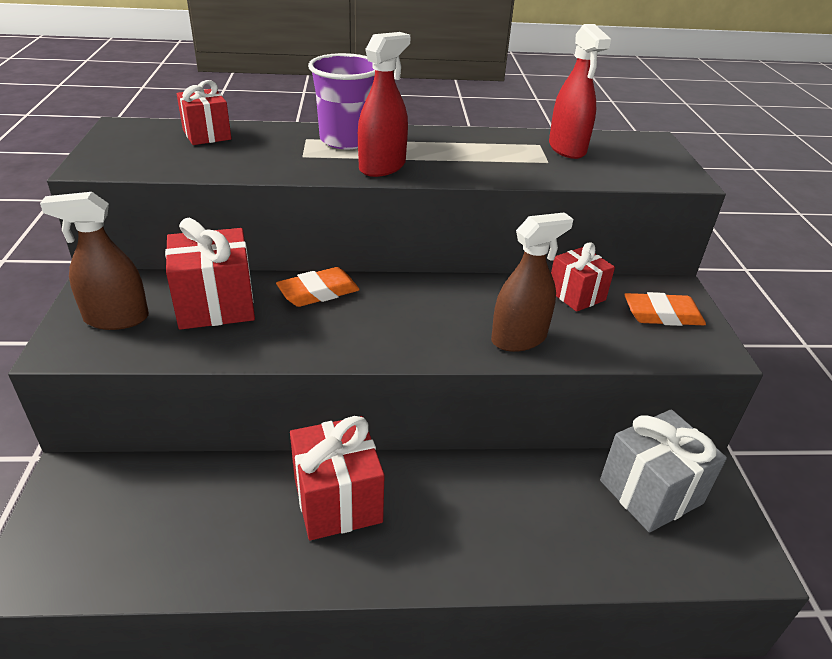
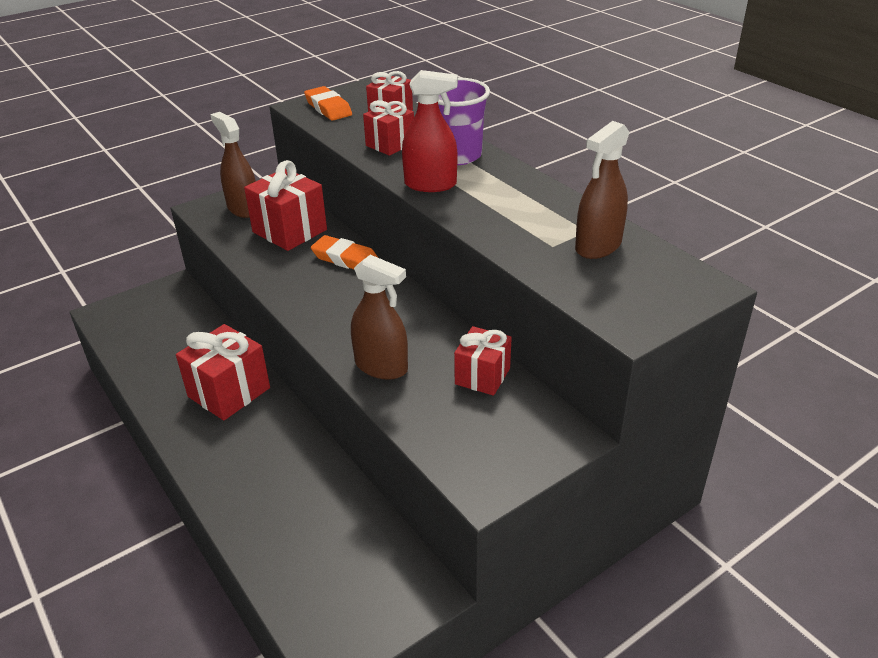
camera: 60 degrees right, 0 degrees up
(273, 156) = (390, 144): none -> red gift
(567, 149) = (598, 246): red spray bottle -> brown spray bottle
(651, 492) = (365, 558): grey gift -> none
(662, 315) = (508, 437): orange eraser -> orange eraser (328, 108)

